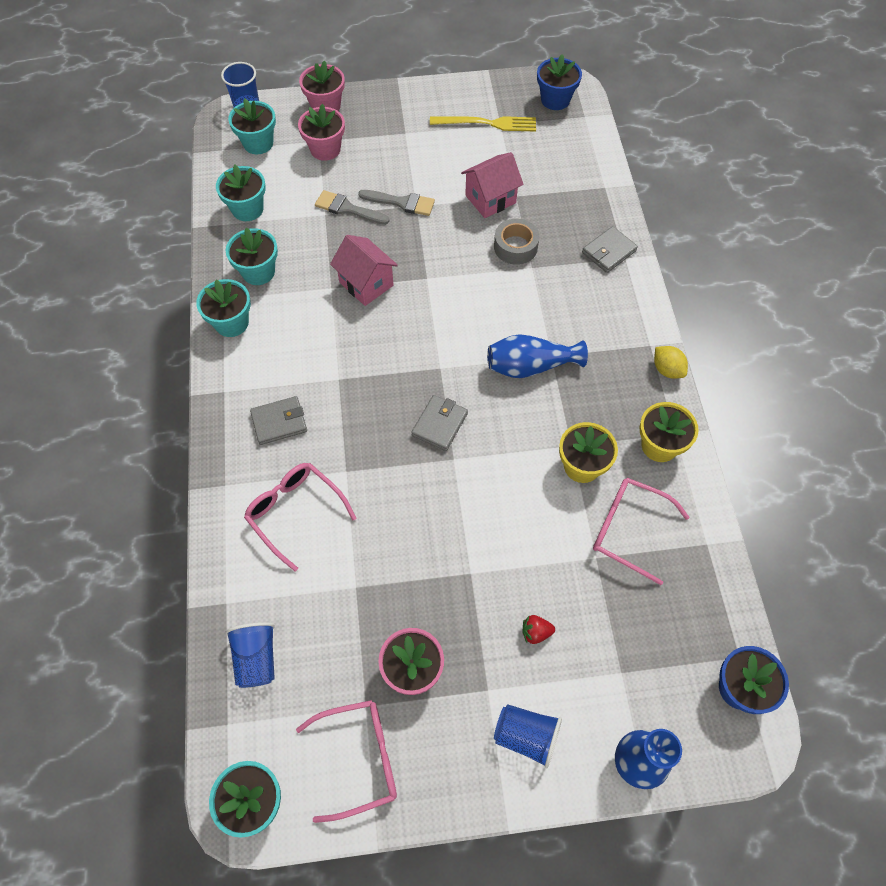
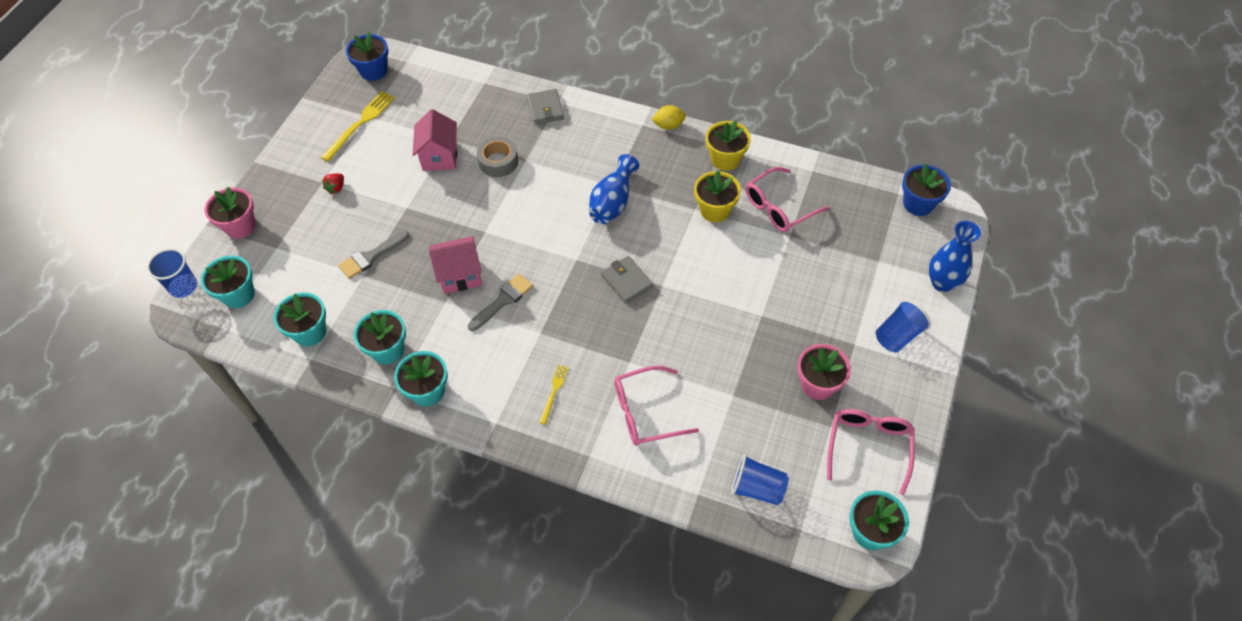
camera: 60 degrees left, 5 degrees down
(279, 422) = (554, 392): grey wallet -> yellow fork
(325, 149) = (291, 246): pink flower pot -> none
(401, 203) = (395, 216): grey brush -> grey brush (503, 300)
(536, 632) = (826, 296): red strawberry -> red strawberry (336, 188)

